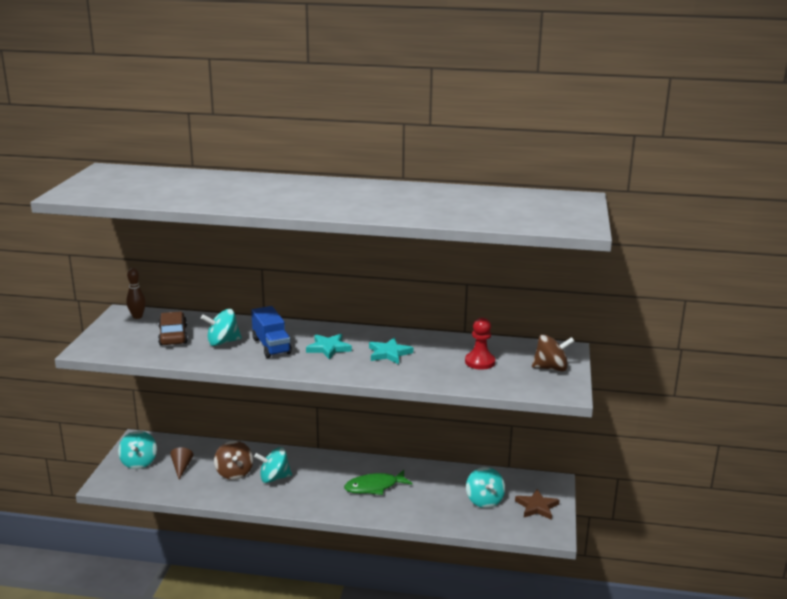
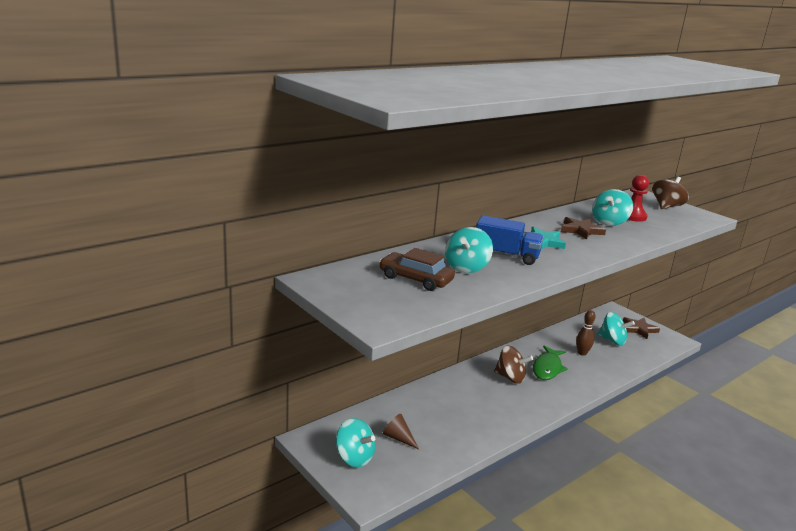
camera: 50 degrees left, 0 degrees up
(137, 316) = (337, 277): brown bowling pin -> brown bowling pin (582, 353)
(234, 473) = (446, 416): brown spinning top -> brown spinning top (510, 377)
(274, 478) = (480, 401): turquoise spinning top -> turquoise spinning top (609, 222)
(389, 353) = (581, 230): turquoise star -> brown star

